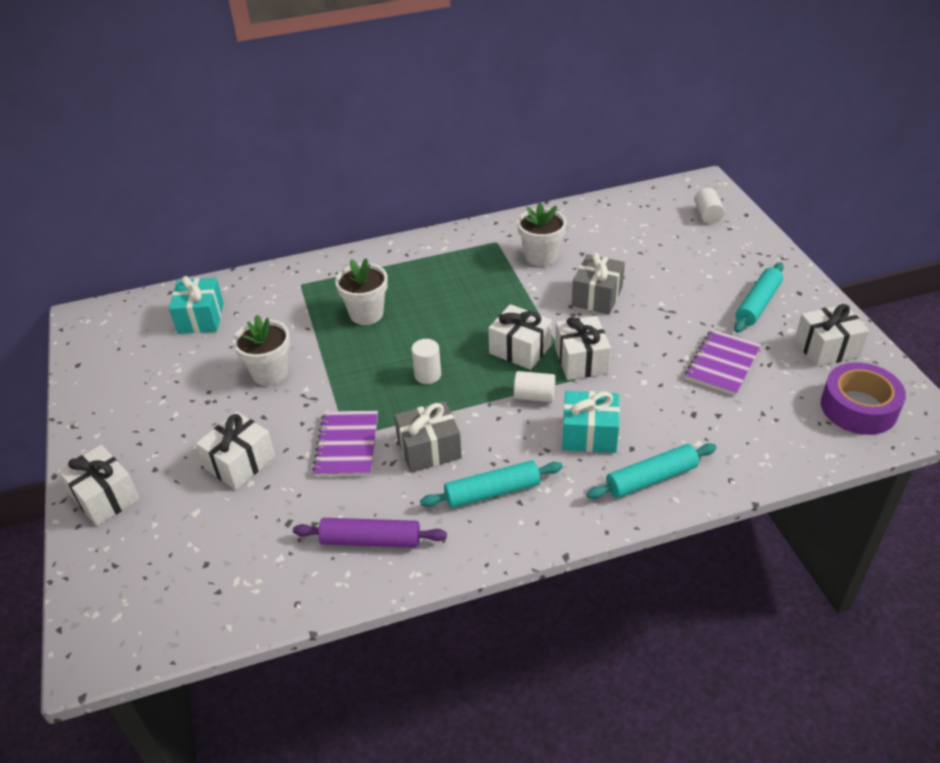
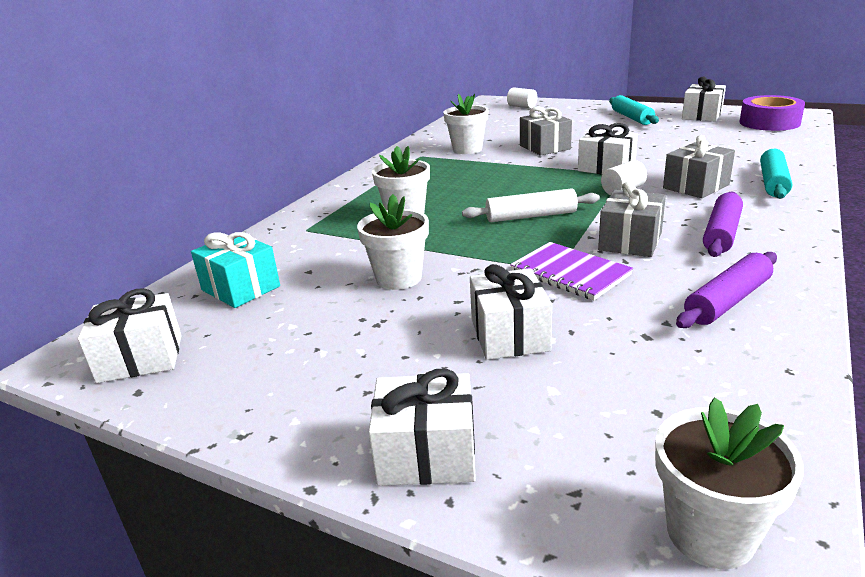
camera: 45 degrees left, 15 degrees down
(117, 625) = (710, 533): none -> white flower pot
(427, 375) = (531, 216): white cylinder -> white rolling pin
(492, 492) = (722, 233): turquoise rolling pin -> purple rolling pin
(520, 349) = (559, 180): white gift -> white gift (140, 358)
(589, 434) = (696, 186): turquoise gift -> grey gift
(722, 364) = (676, 138): purple notebook -> none

